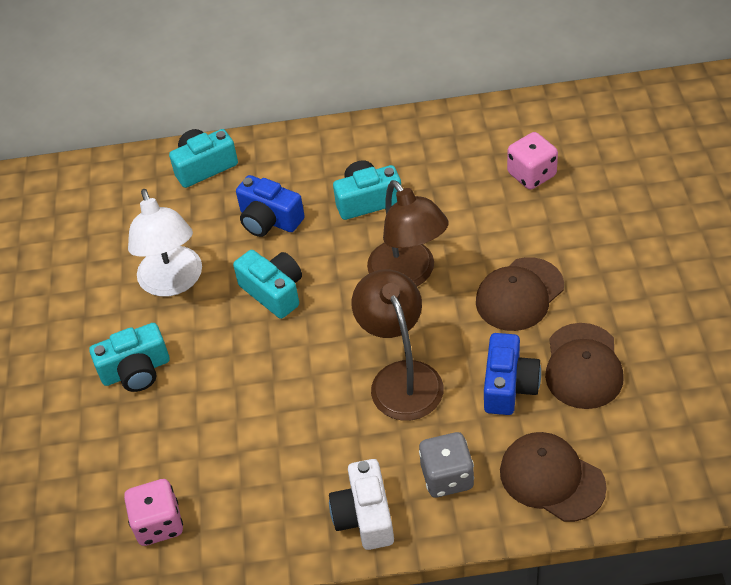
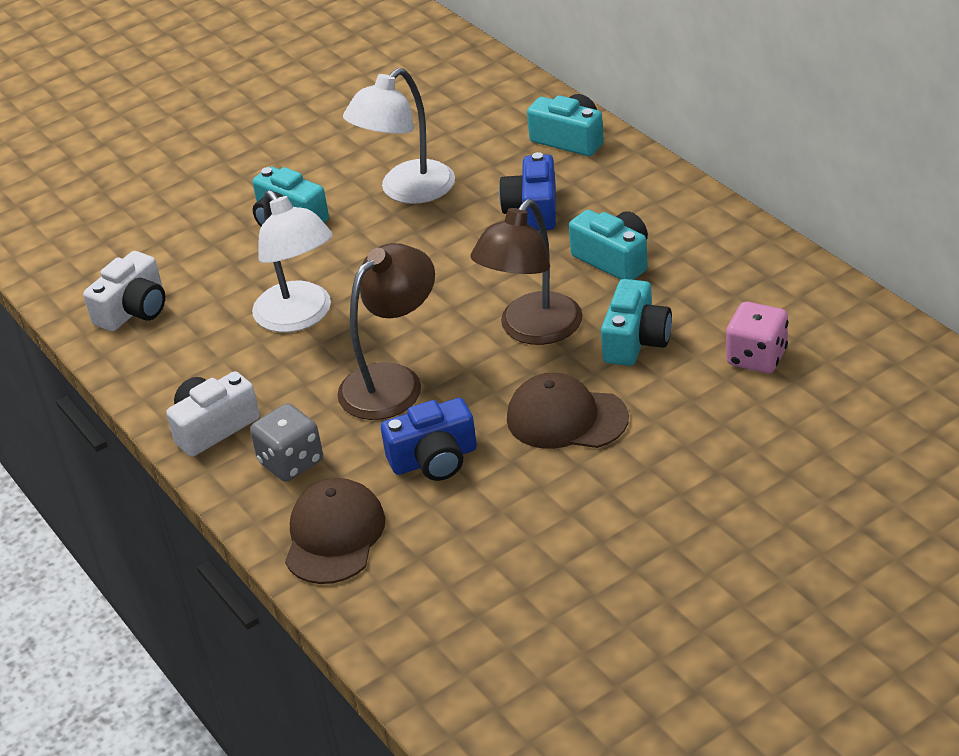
camera: 60 degrees right, 10 degrees down
(158, 524) = (134, 310): pink dice -> white camera
(272, 408) = (300, 317): none -> white lamp
(274, 292) = (441, 255): turquoise camera -> turquoise camera (635, 341)
(583, 366) = (499, 504): brown cap -> none

